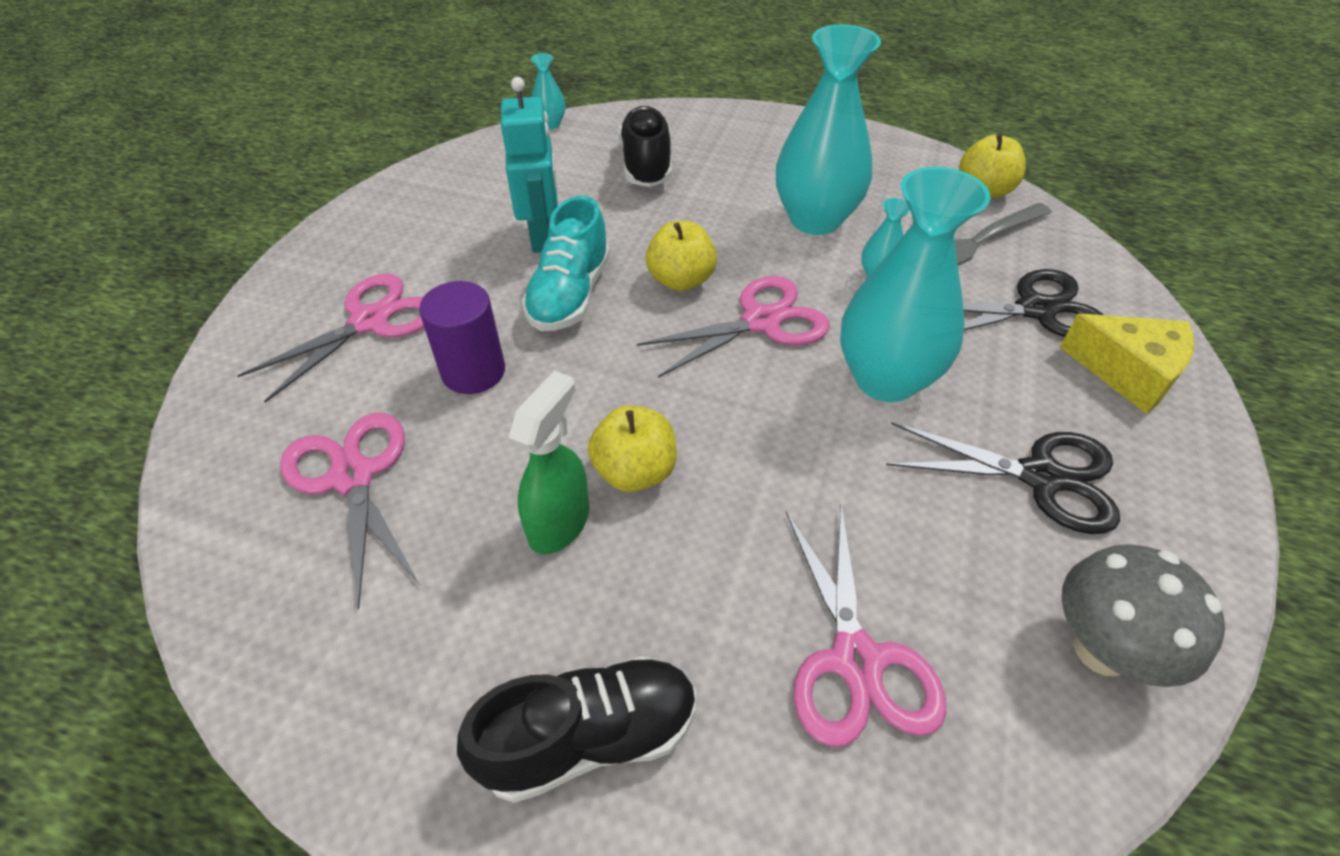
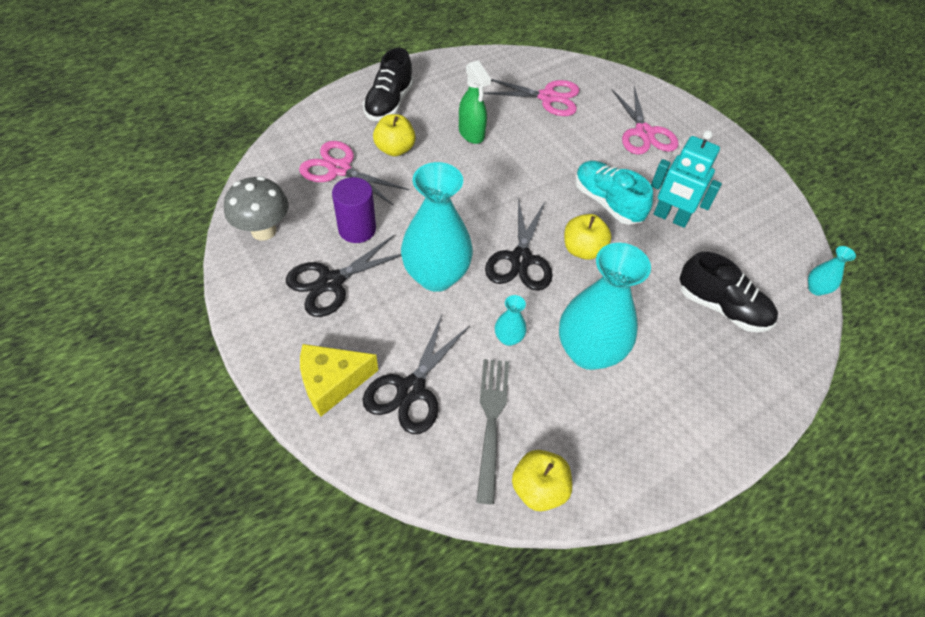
camera: 125 degrees right, 5 degrees up
(473, 372) = (578, 148): purple cylinder -> purple cylinder (357, 229)
(635, 471) = (474, 164): yellow apple -> yellow apple (395, 149)
(761, 322) = (520, 259): pink scissors -> black scissors

